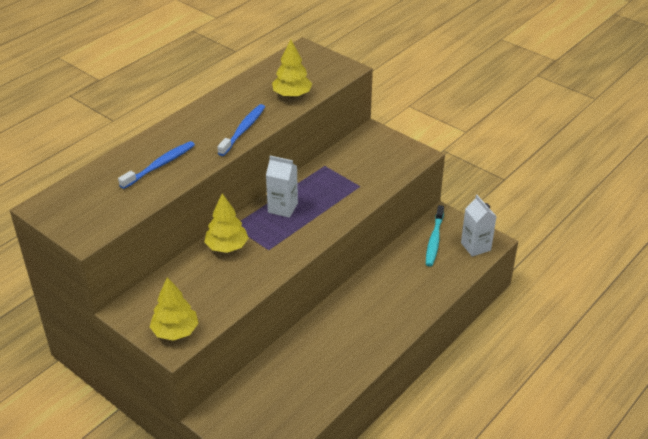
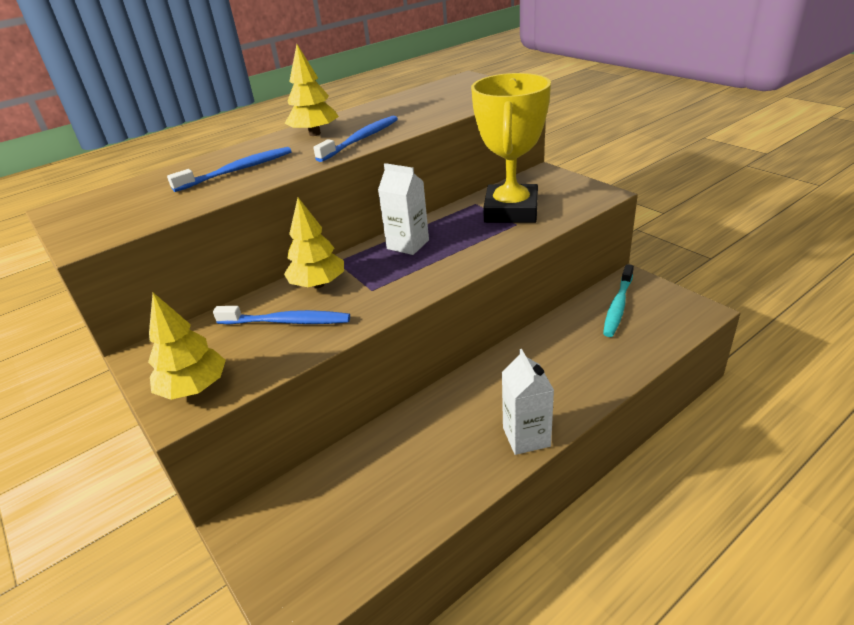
camera: 15 degrees right, 5 degrees down
(217, 278) = (287, 321): none -> blue toothbrush
(292, 95) = (436, 110): yellow tree -> yellow tree (314, 134)
(353, 173) = (511, 211): none -> yellow trophy
(475, 246) = (677, 316): white carton -> white carton (526, 437)

